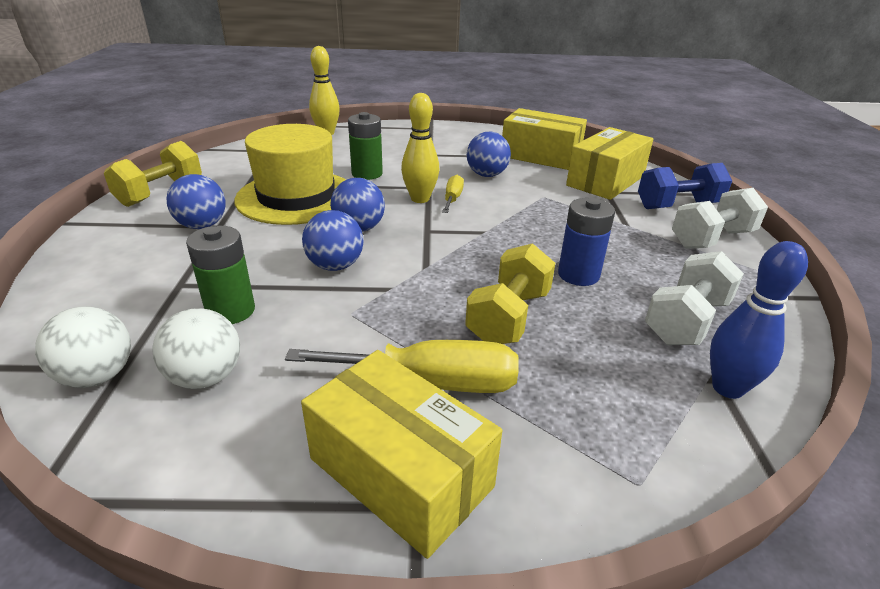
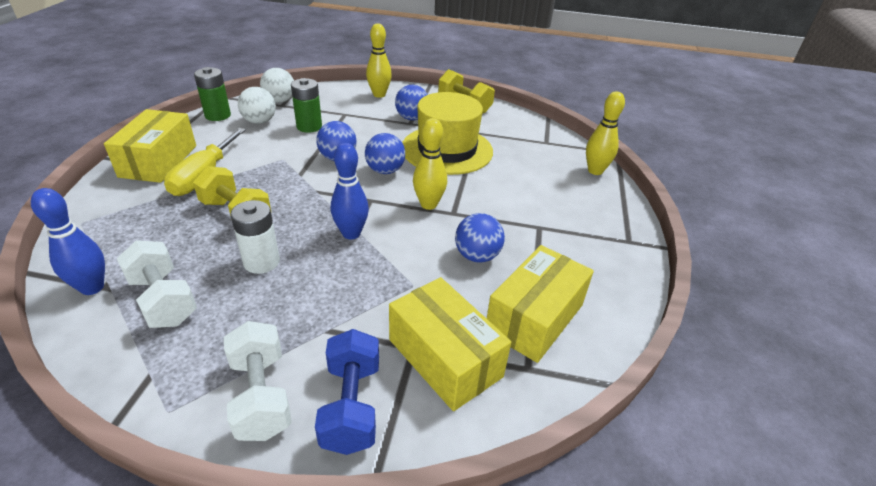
camera: 100 degrees right, 5 degrees up
(100, 262) = (379, 95): none -> yellow bowling pin
(367, 174) = (489, 184): green battery -> green battery (218, 115)
(401, 472) = (159, 161): yellow box -> yellow box turned 45 degrees counterclockwise
(452, 199) = (424, 222): yellow screwdriver -> none
(495, 232) = (351, 233): none -> blue bowling pin
(578, 275) = (261, 262): blue battery -> white battery

